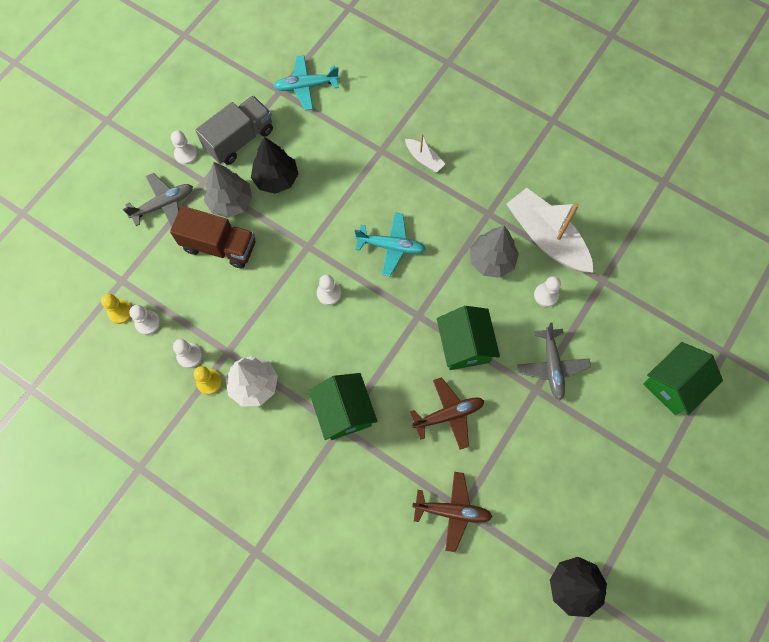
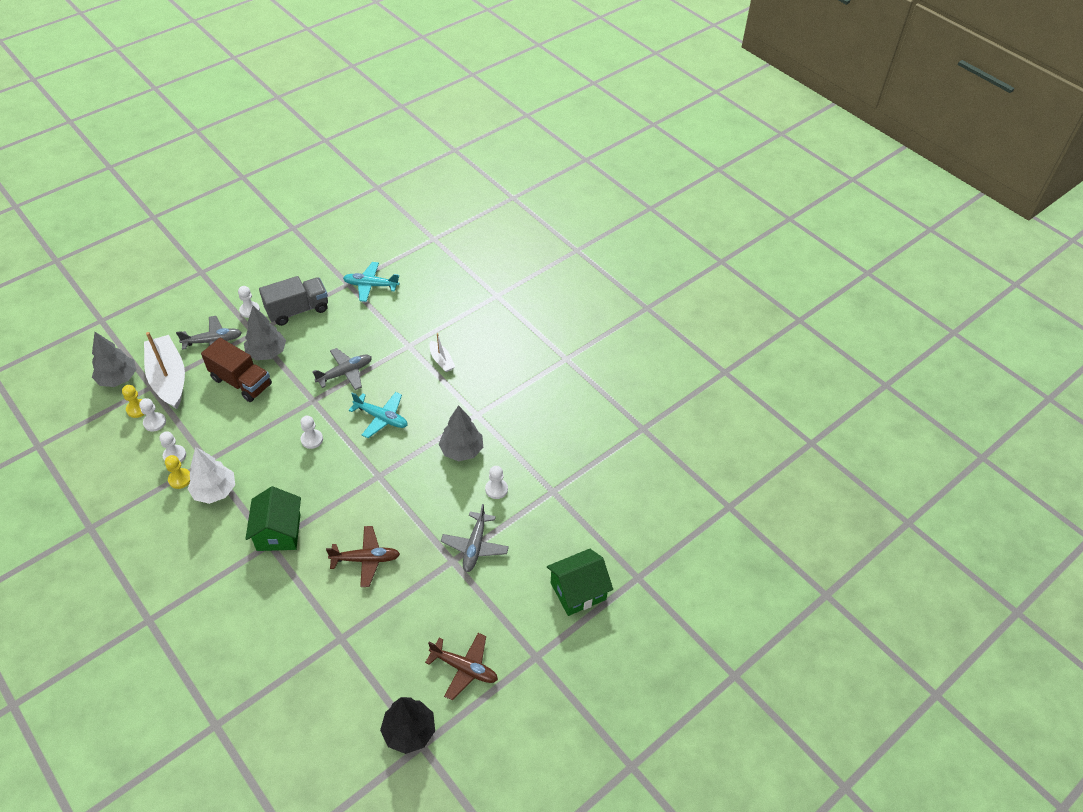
camera: 15 degrees right, 20 degrees down
(79, 281) = (118, 378): none -> grey tree
(276, 179) = (312, 345): black tree -> none
(328, 203) = (345, 373): none -> grey plane
(452, 511) = (331, 637): brown plane -> brown plane (464, 668)
(464, 345) = (406, 509): green house -> none
(546, 238) = (518, 445): white boat -> white boat (168, 378)

